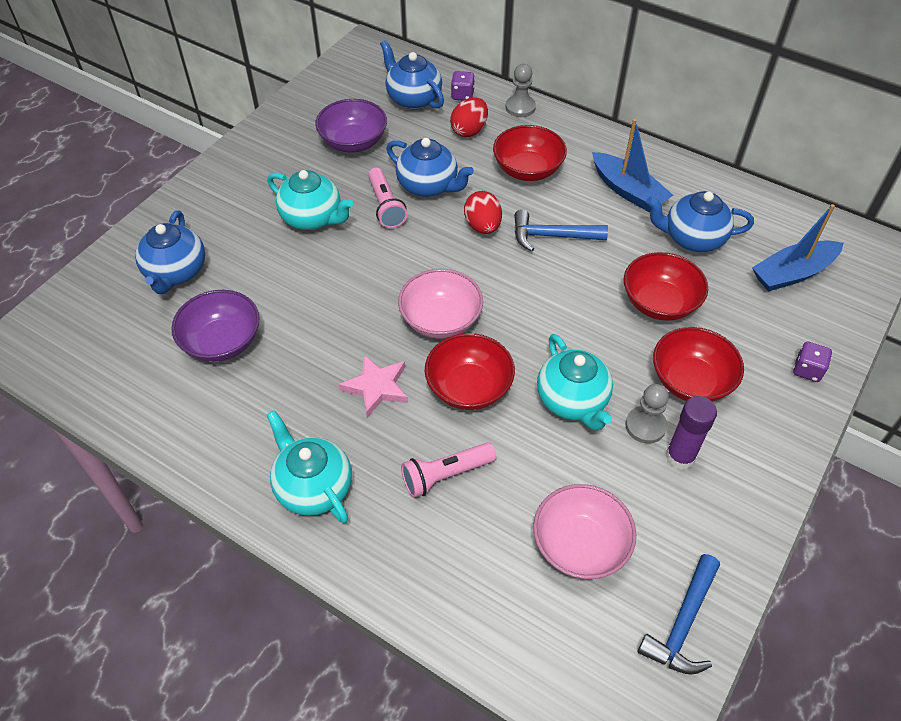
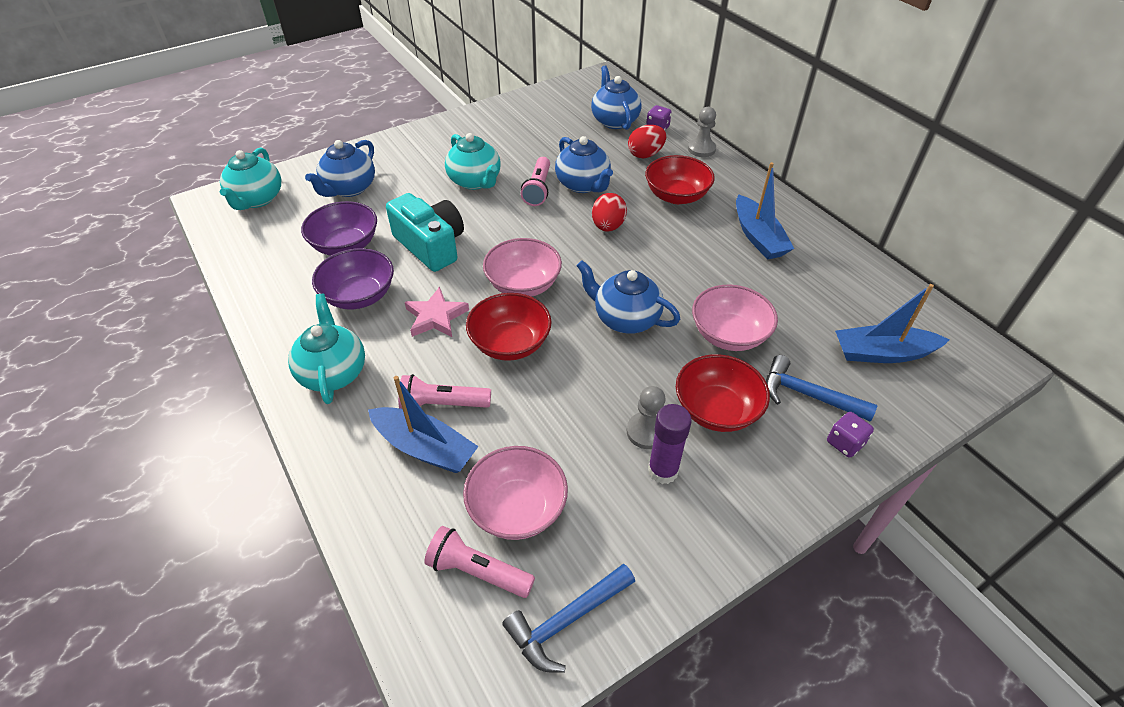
camera: 25 degrees right, 5 degrees down
(316, 309) = (431, 245): none -> turquoise camera
(353, 142) = (545, 138): purple bowl -> purple bowl (359, 296)
(459, 525) = (425, 448): none -> blue boat
(552, 236) = (664, 251): blue hammer -> blue hammer (808, 395)
(573, 401) = (593, 386): turquoise teapot -> turquoise teapot (257, 199)
(583, 617) = (478, 571): none -> pink flashlight
(659, 303) = (729, 335): red bowl -> pink bowl
(692, 238) = (796, 293): blue teapot -> blue teapot (625, 318)

